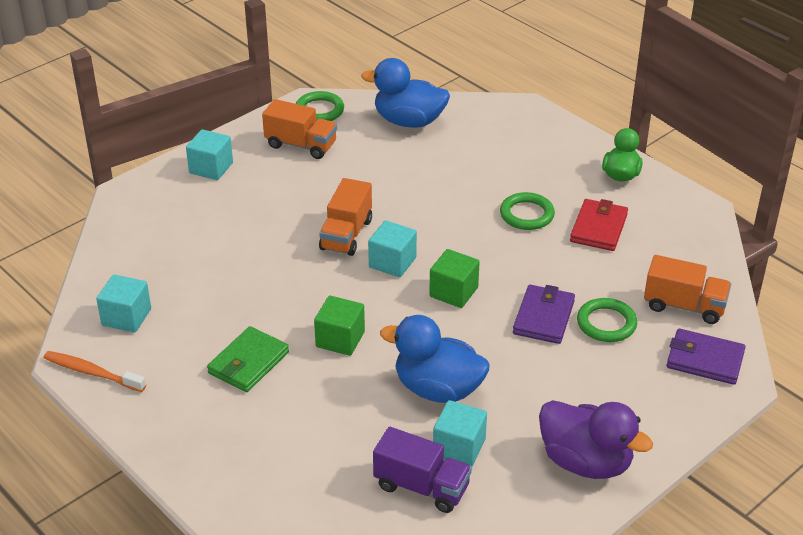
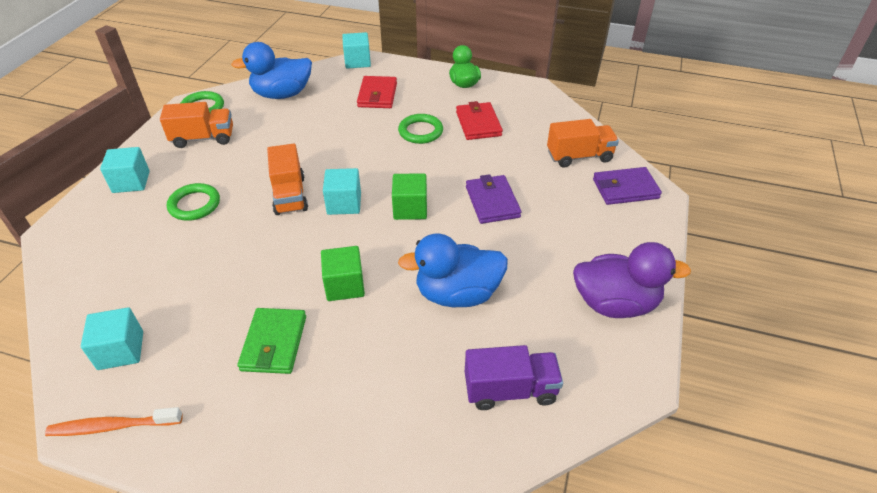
camera: 30 degrees left, 5 degrees up
(459, 447) = (512, 338): turquoise cube -> turquoise cube (357, 61)
(511, 156) = (377, 95): none -> red wallet
(606, 323) = (539, 189): green ring -> green ring (194, 205)

